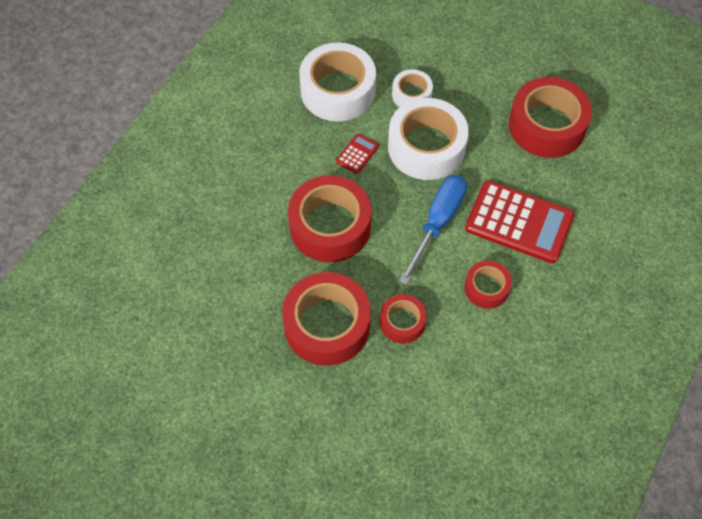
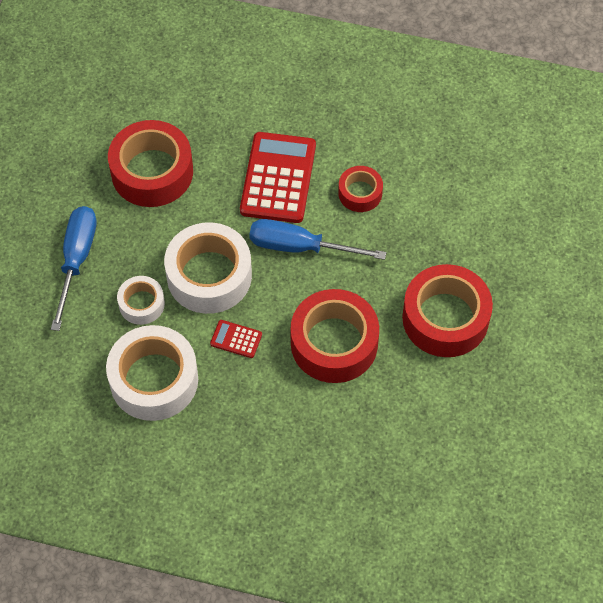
camera: 105 degrees left, 0 degrees up
(402, 322) = (419, 255): red tape -> none
(466, 58) = (76, 260): none -> blue screwdriver

